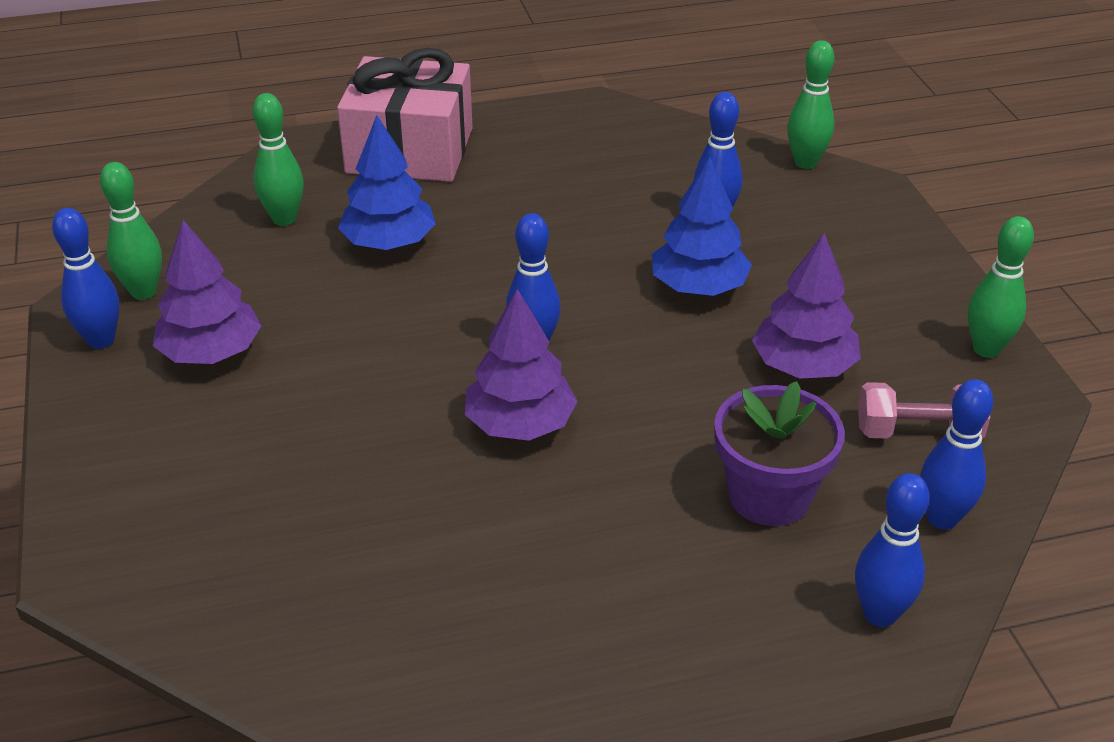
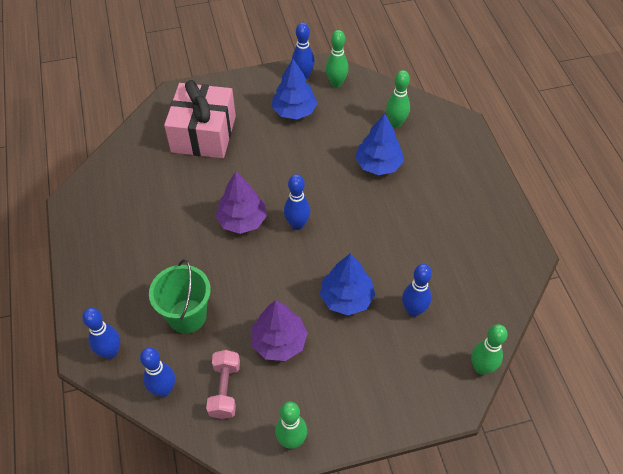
camera: 90 degrees right, 15 degrees up
(211, 353) = (294, 111): purple tree -> blue tree
(410, 150) = (465, 167): pink gift -> pink gift (203, 134)
(769, 495) = (187, 316): purple flower pot -> green bucket

